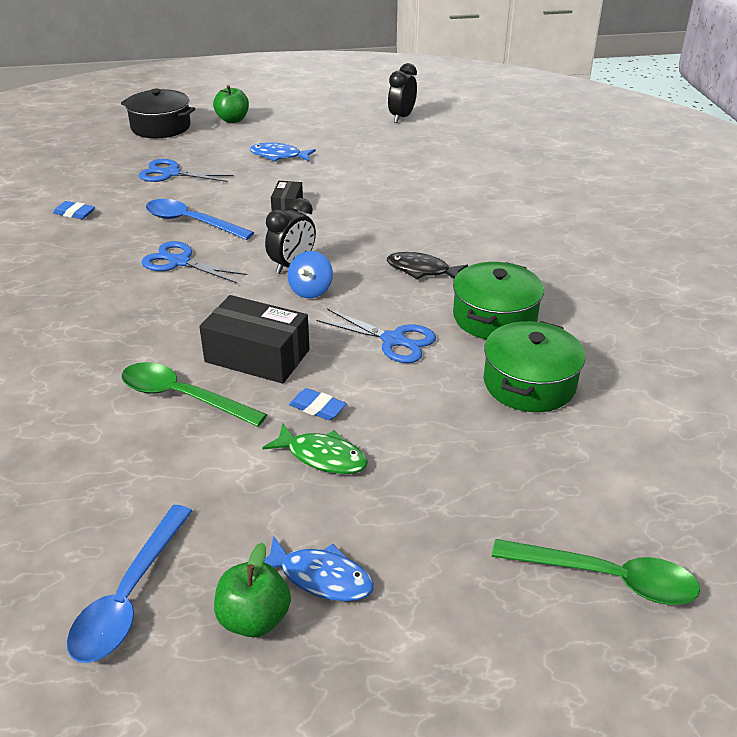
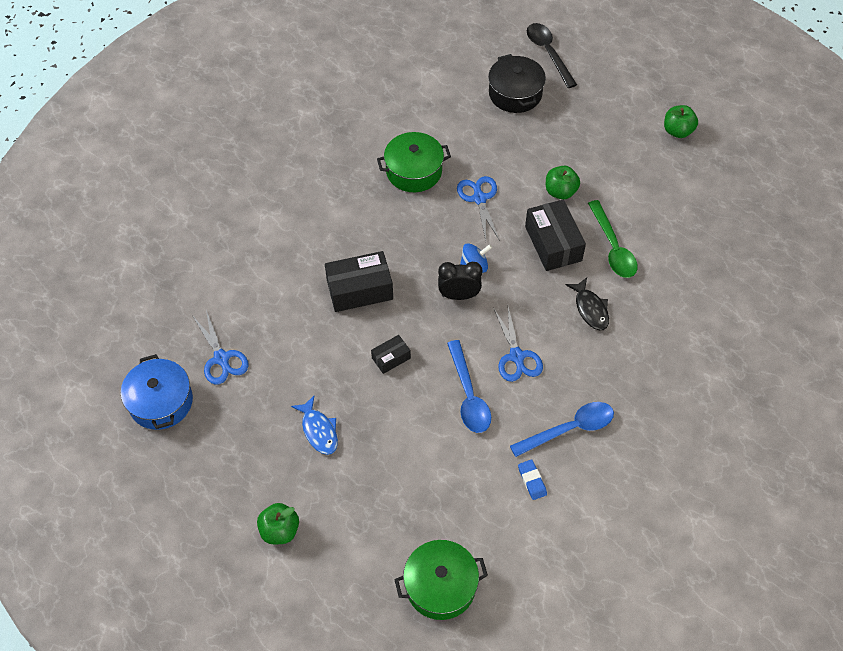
camera: 130 degrees left, 20 degrees up
(129, 596) = (713, 171): blue spoon -> blue spoon (569, 429)
(161, 127) = (347, 576): black pot -> black pot (515, 93)
(171, 173) = (418, 478): blue scissors -> blue scissors (221, 358)
(317, 408) = (560, 192): blue eraser -> green apple
(321, 577) = (641, 126): blue fish -> none
(322, 456) = (586, 168): green fish -> none
(381, 221) = (360, 290): none -> black box
(401, 117) = (161, 402): black clock -> blue pot
(421, 270) = (399, 230): black fish -> black fish (590, 309)
(529, 383) = (457, 129): green pot -> green pot (440, 586)
(606, 578) = (548, 53): green spoon -> black spoon

